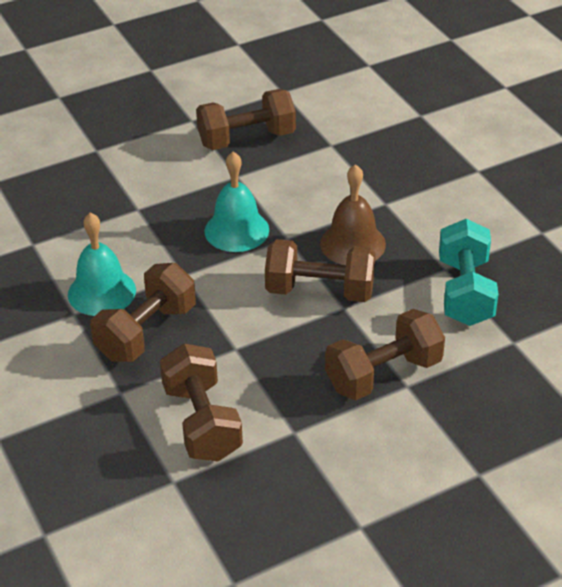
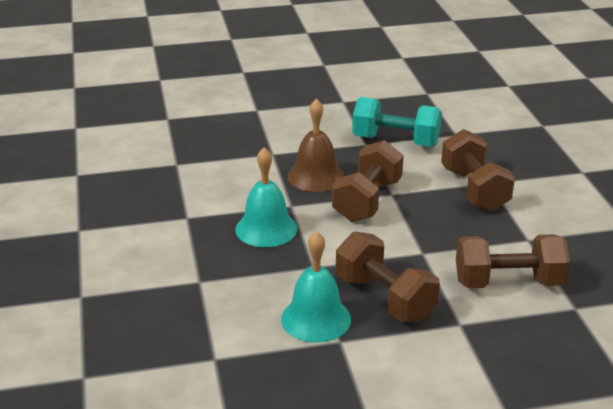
camera: 75 degrees left, 10 degrees down
(246, 139) = (135, 204): brown dumbbell -> none

